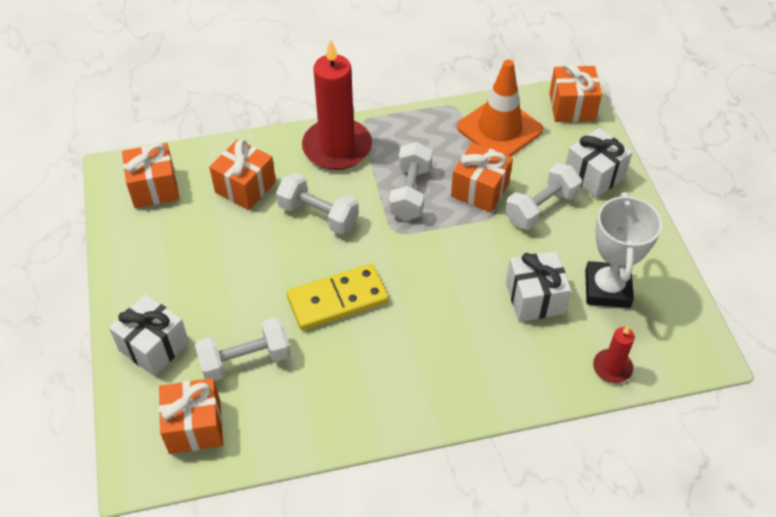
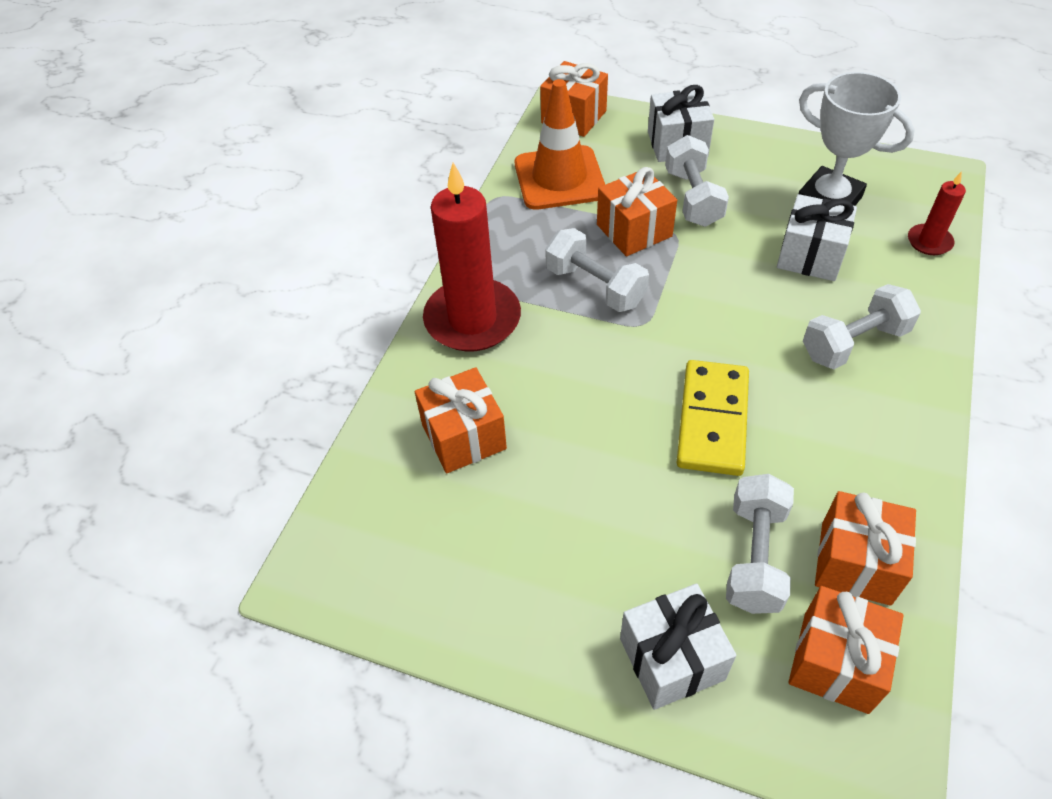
camera: 55 degrees left, 0 degrees up
(154, 188) = (381, 541): orange gift -> orange gift (855, 562)
(318, 215) = (567, 382): white dumbbell -> white dumbbell (854, 343)

